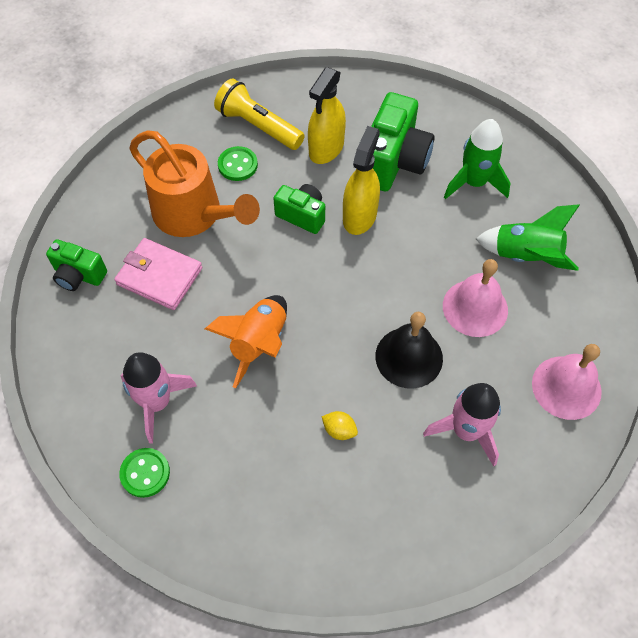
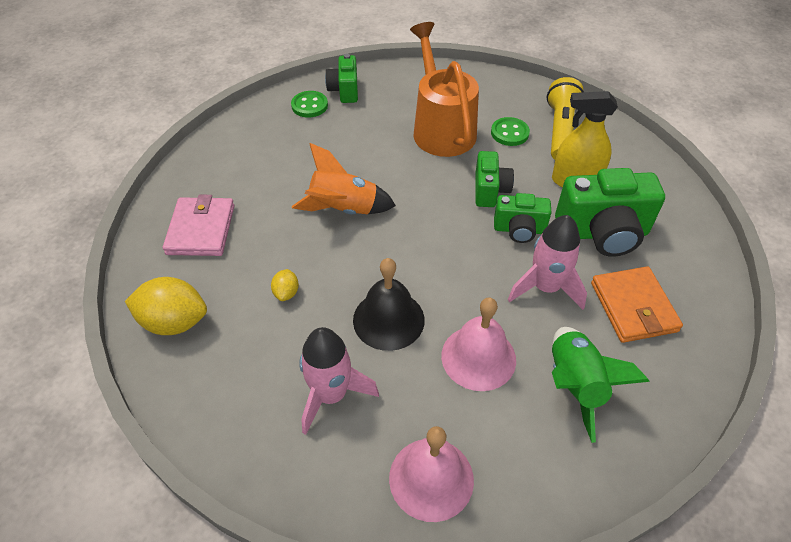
camera: 65 degrees right, 10 degrees down
(145, 473) = (197, 187): green button -> green button (309, 105)
(157, 402) = (259, 170): pink rocket -> pink rocket (545, 287)
(159, 276) = (370, 130): pink wallet -> pink wallet (201, 229)
(195, 215) = (441, 127): orange watering can -> orange watering can turned 150 degrees clockwise
(327, 544) = (174, 322): none -> yellow lemon
(359, 216) = (519, 230): yellow spray bottle -> green camera
(474, 183) = (633, 307): green rocket -> orange wallet

